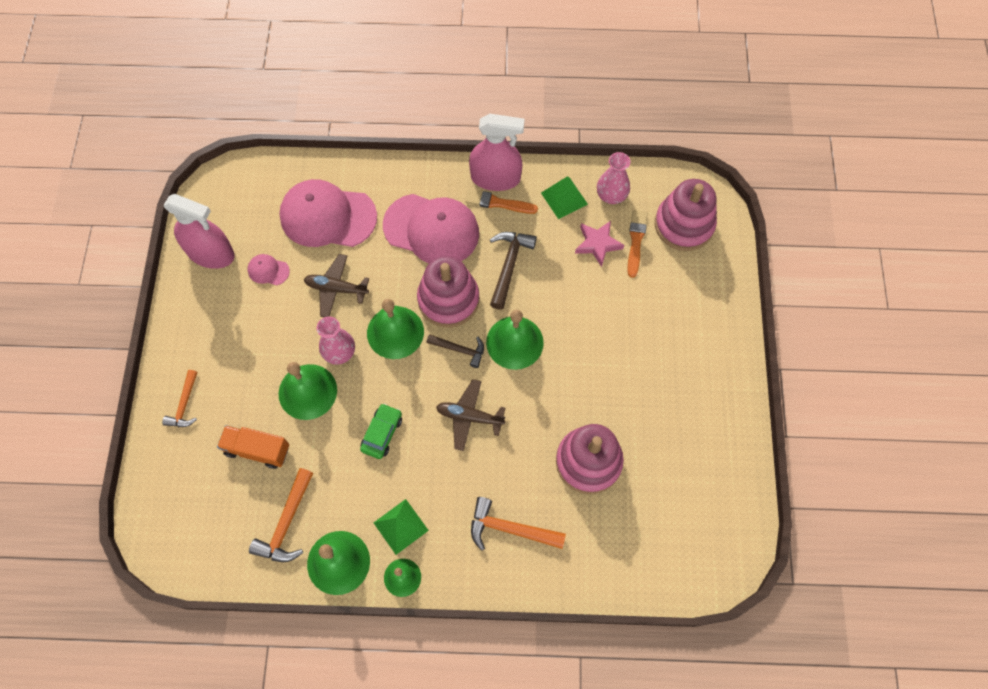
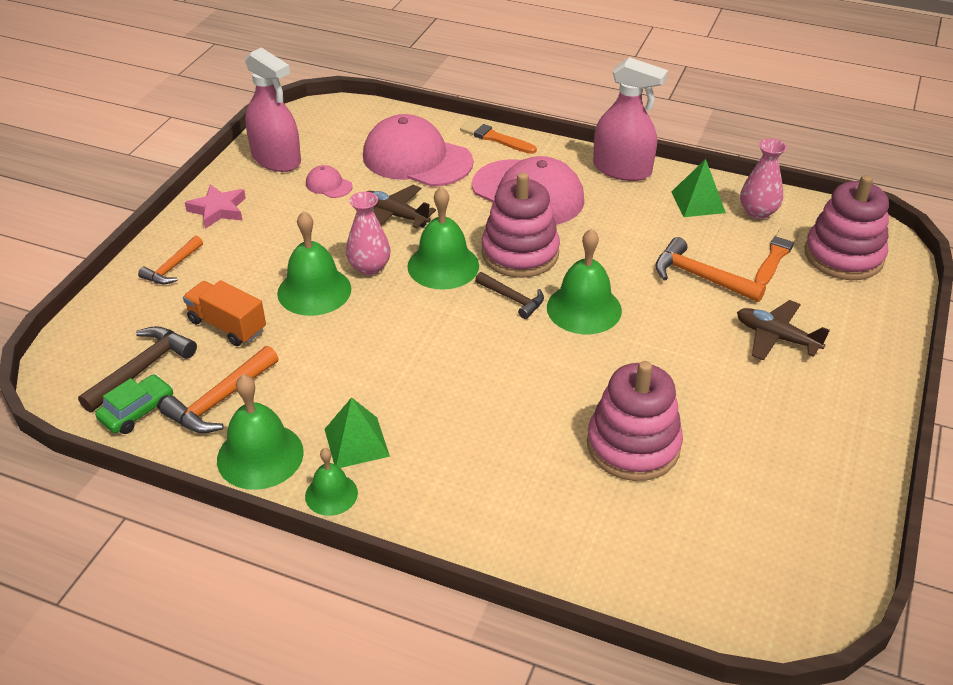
camera: 20 degrees right, 25 degrees down
(382, 433) = (380, 349): green car -> green car (137, 411)
(469, 417) = (496, 361): brown plane -> brown plane (776, 337)
(498, 203) = (616, 189): orange brush -> orange brush (495, 138)
(509, 266) = (606, 242): brown hammer -> brown hammer (142, 369)
(510, 529) = (497, 485): orange hammer -> orange hammer (701, 277)
(598, 244) = (725, 248): pink star -> pink star (218, 210)

